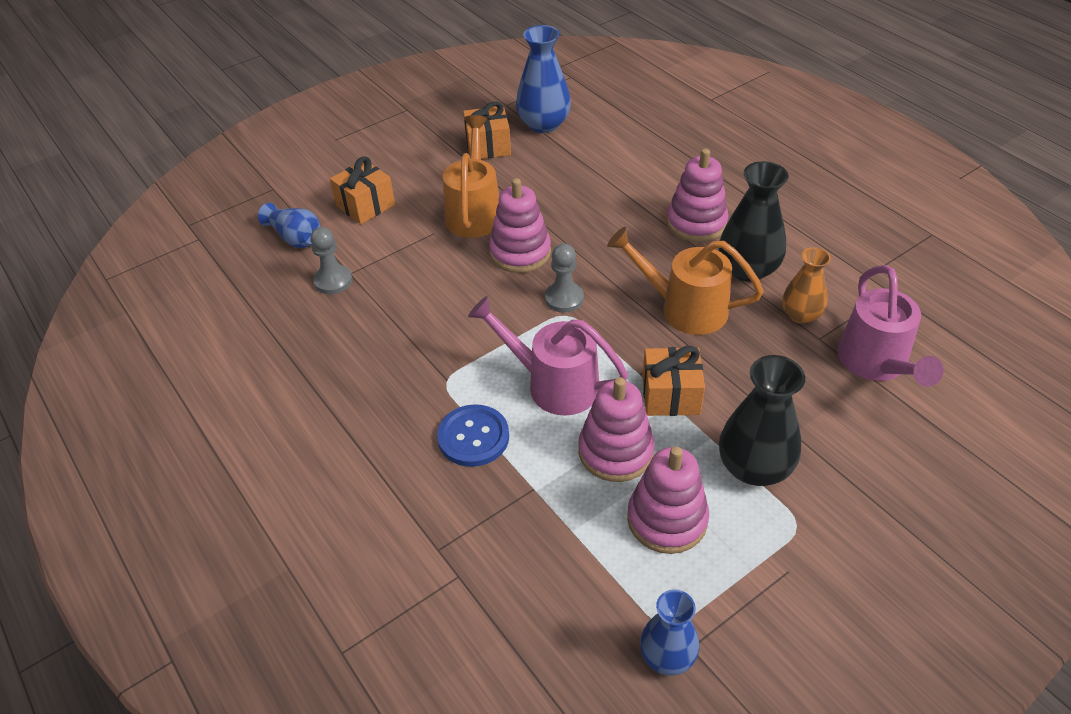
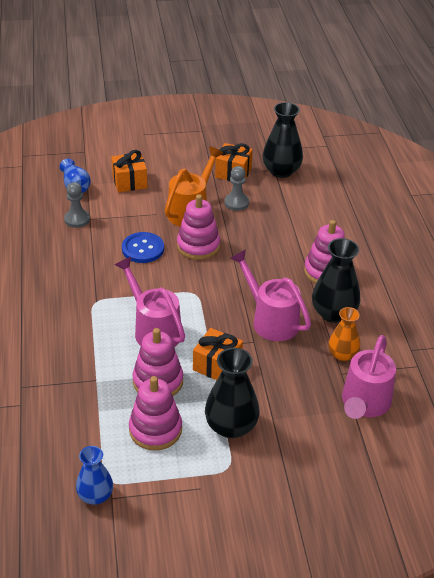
camera: 25 degrees right, 5 degrees down
(473, 437) = (85, 338): blue button -> blue button (143, 249)
(543, 124) = (281, 171): blue vase -> black vase
(564, 298) = (201, 283): grey pawn -> grey pawn (236, 203)
(683, 308) = (270, 319): orange watering can -> pink watering can

